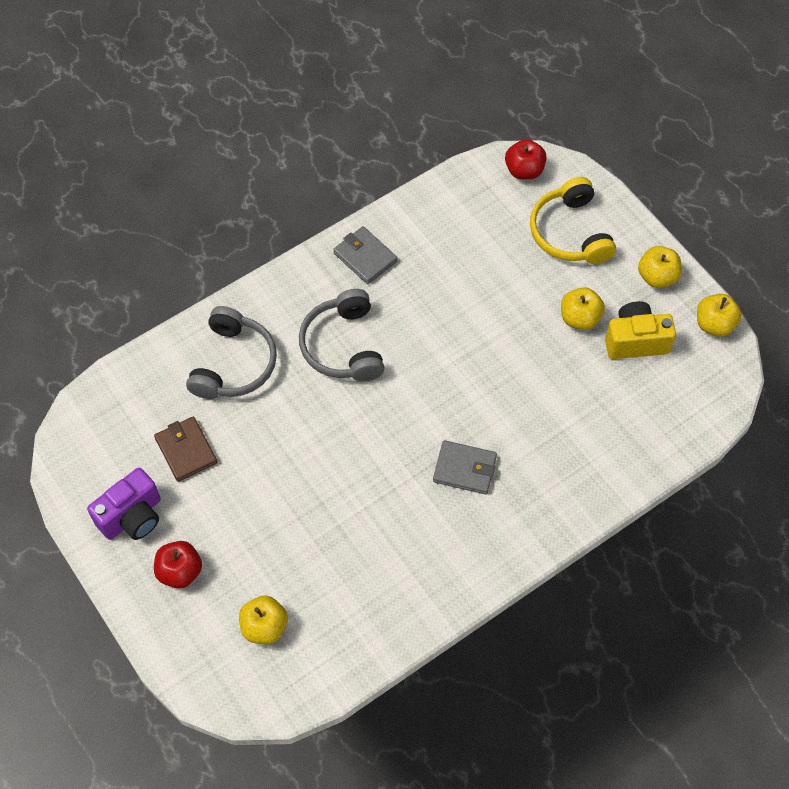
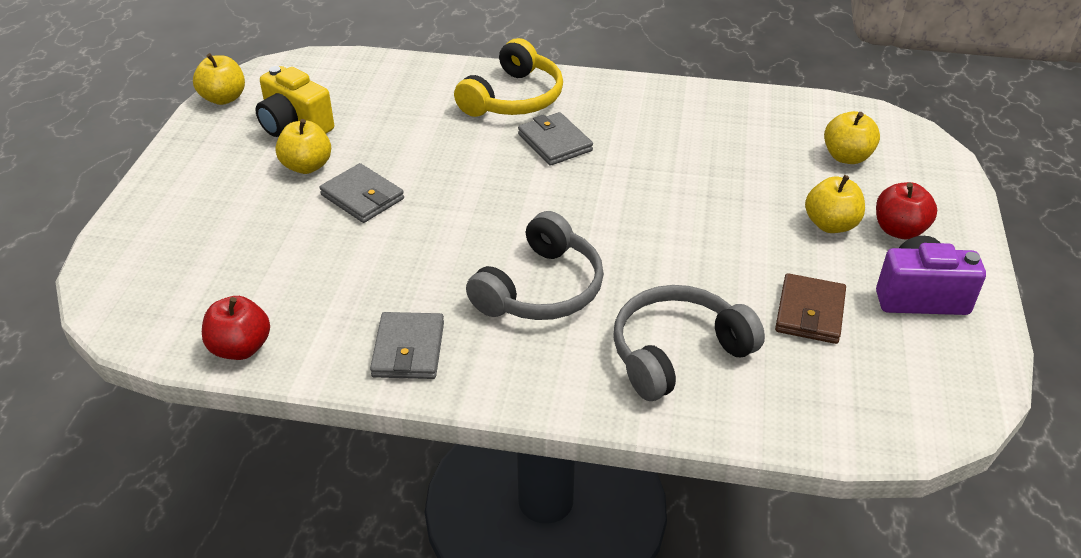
camera: 135 degrees left, 20 degrees down
(516, 324) = (362, 197): none -> grey wallet
(524, 170) = (132, 306): red apple -> red apple (240, 348)
(570, 232) = (198, 226): yellow headphones -> yellow headphones (514, 98)
(657, 277) = (200, 149): yellow apple -> yellow apple (830, 224)

